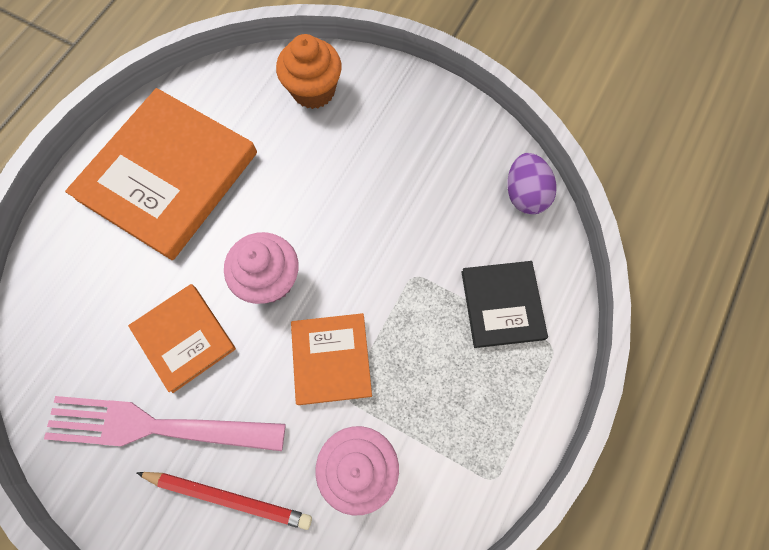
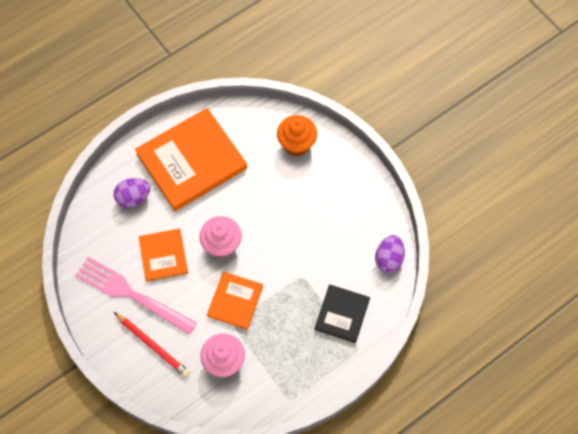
camera: 25 degrees right, 5 degrees down
(98, 268) = (133, 198): none -> purple egg

